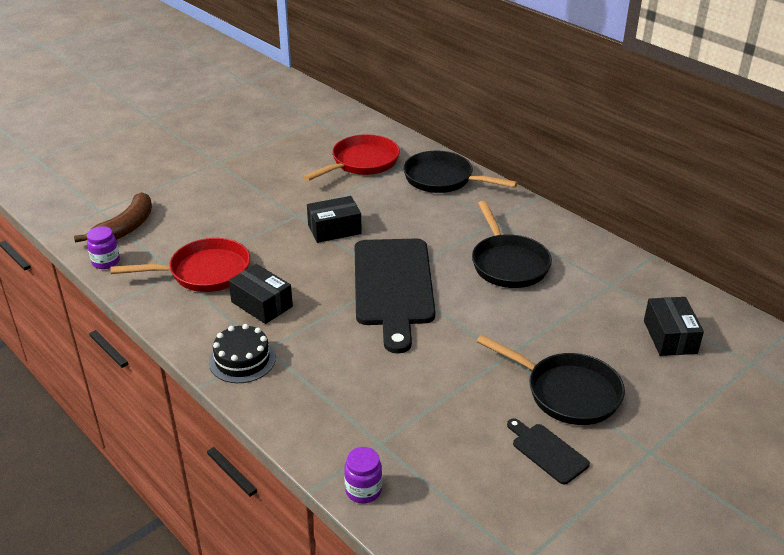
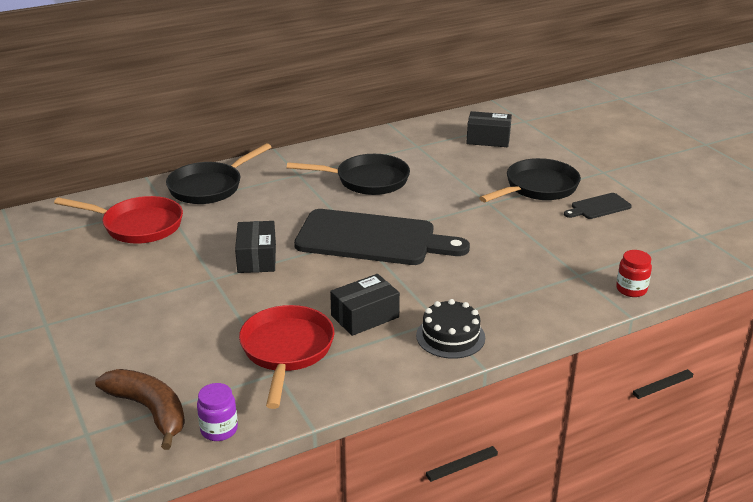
camera: 75 degrees left, 5 degrees down
(362, 162) = (138, 225): red pan -> red pan turned 135 degrees clockwise
(363, 490) = (631, 289): purple jar -> red jar

